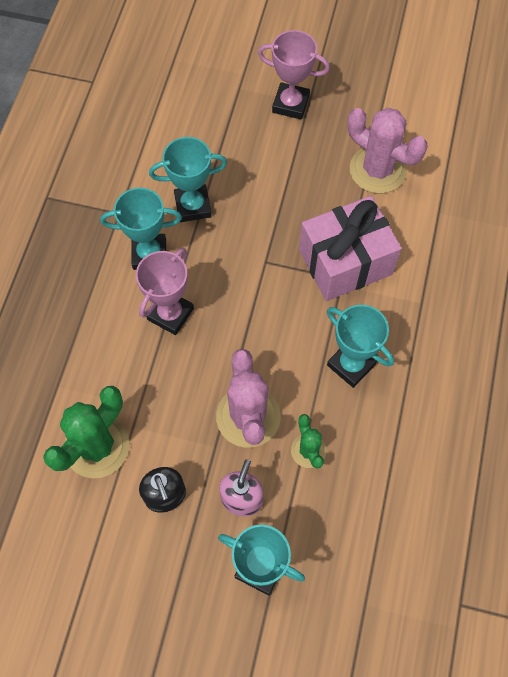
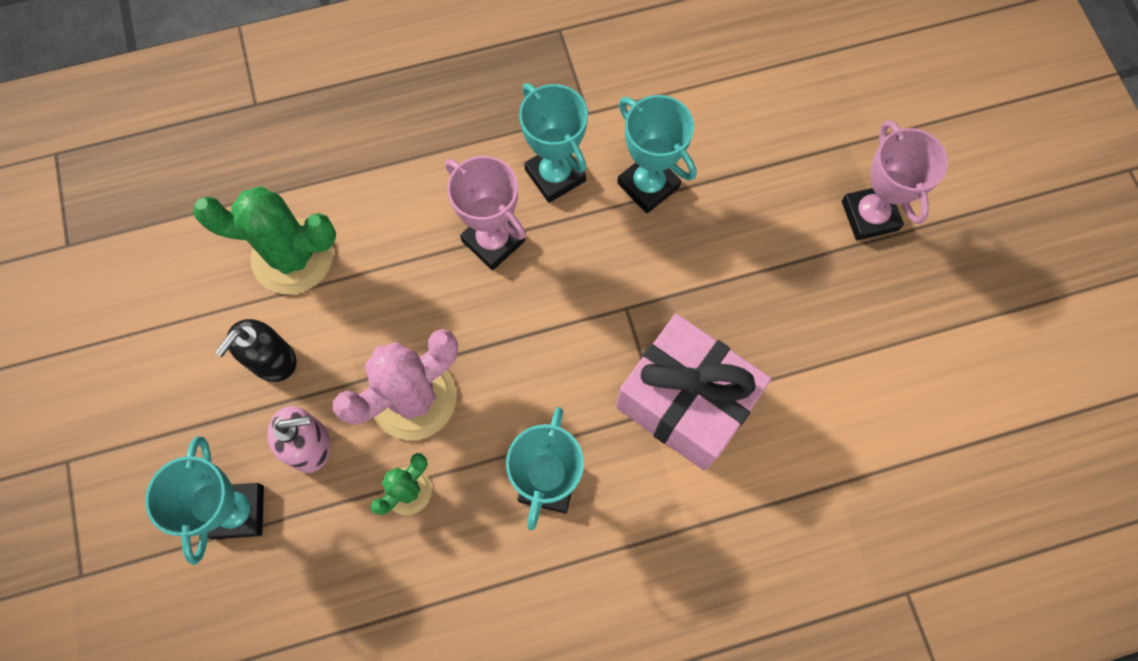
camera: 60 degrees right, 5 degrees up
(170, 314) = (493, 241): pink trophy -> pink trophy turned 45 degrees clockwise
(377, 170) = (846, 373): pink cactus -> none

